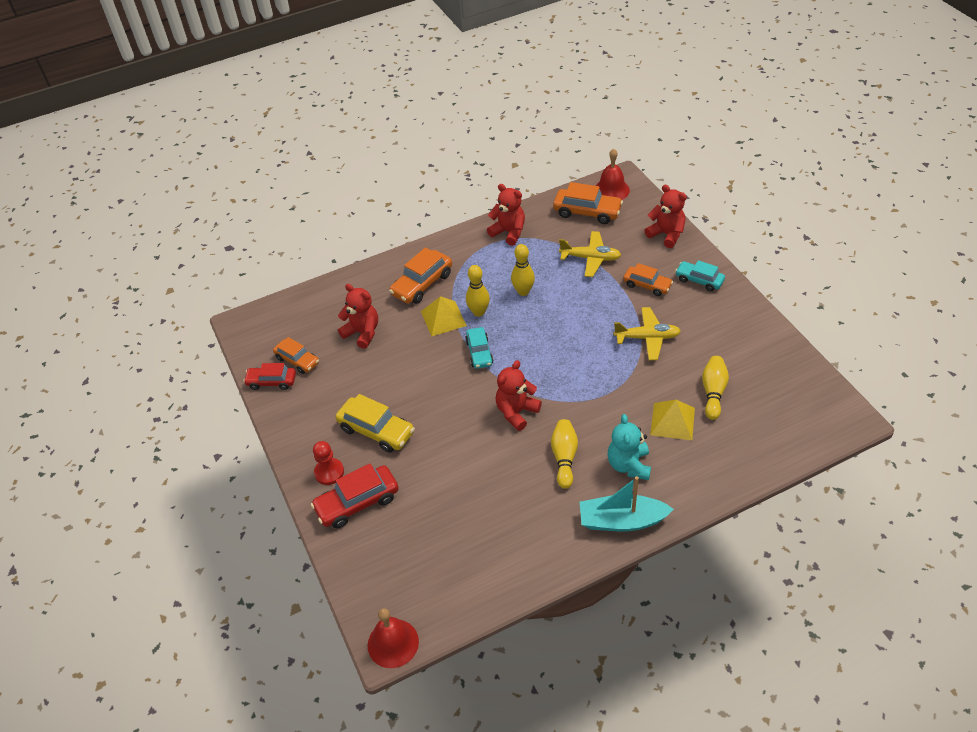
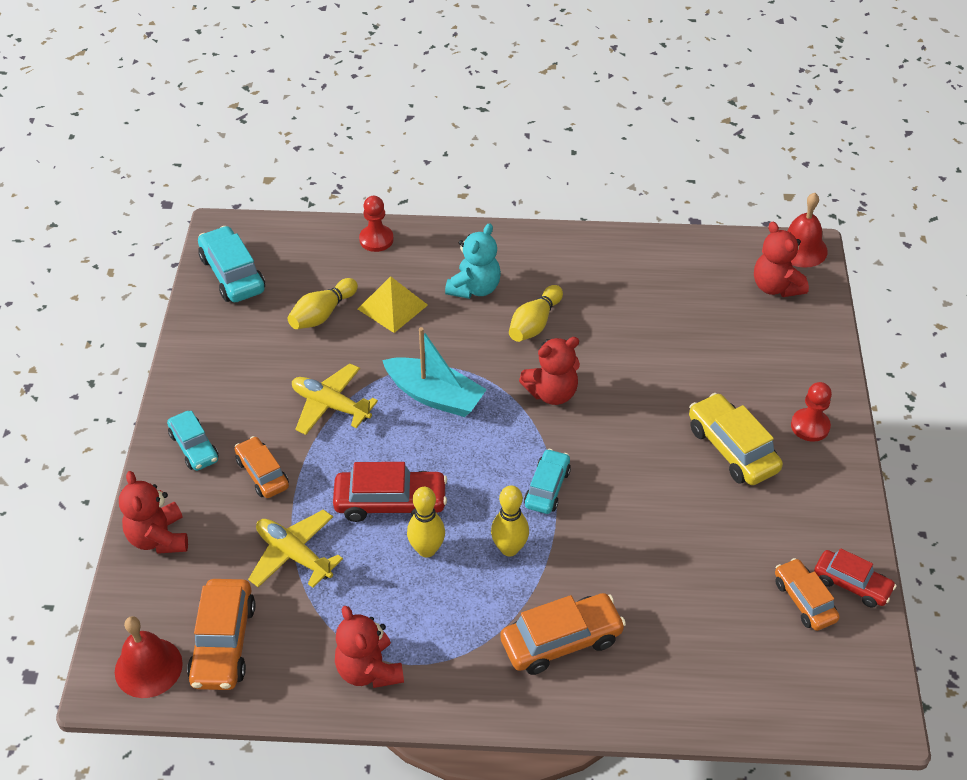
camera: 155 degrees left, 0 degrees up
(357, 503) = (788, 379): red car -> red car (390, 502)
(362, 333) = (691, 599): red teddy bear -> red teddy bear (775, 287)
(443, 318) = (564, 564): yellow pyramid -> none
(587, 212) = (223, 643): orange car -> orange car turned 135 degrees counterclockwise
(621, 521) = (523, 248): turquoise boat -> turquoise boat (435, 396)
(736, 470) = (376, 239): none -> red pawn
(803, 390) = (232, 274): none -> turquoise car

